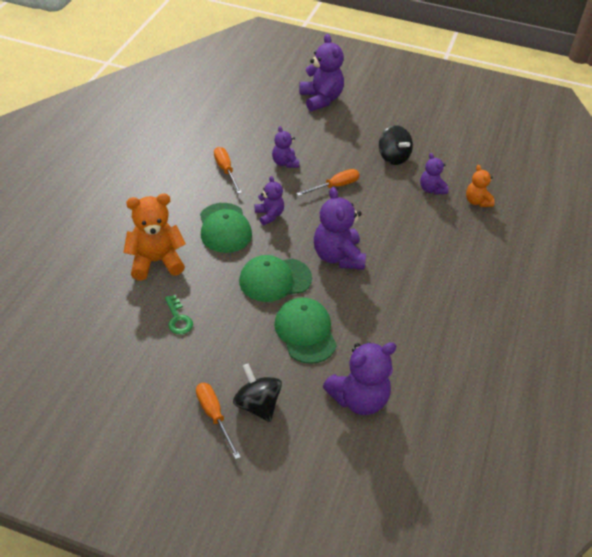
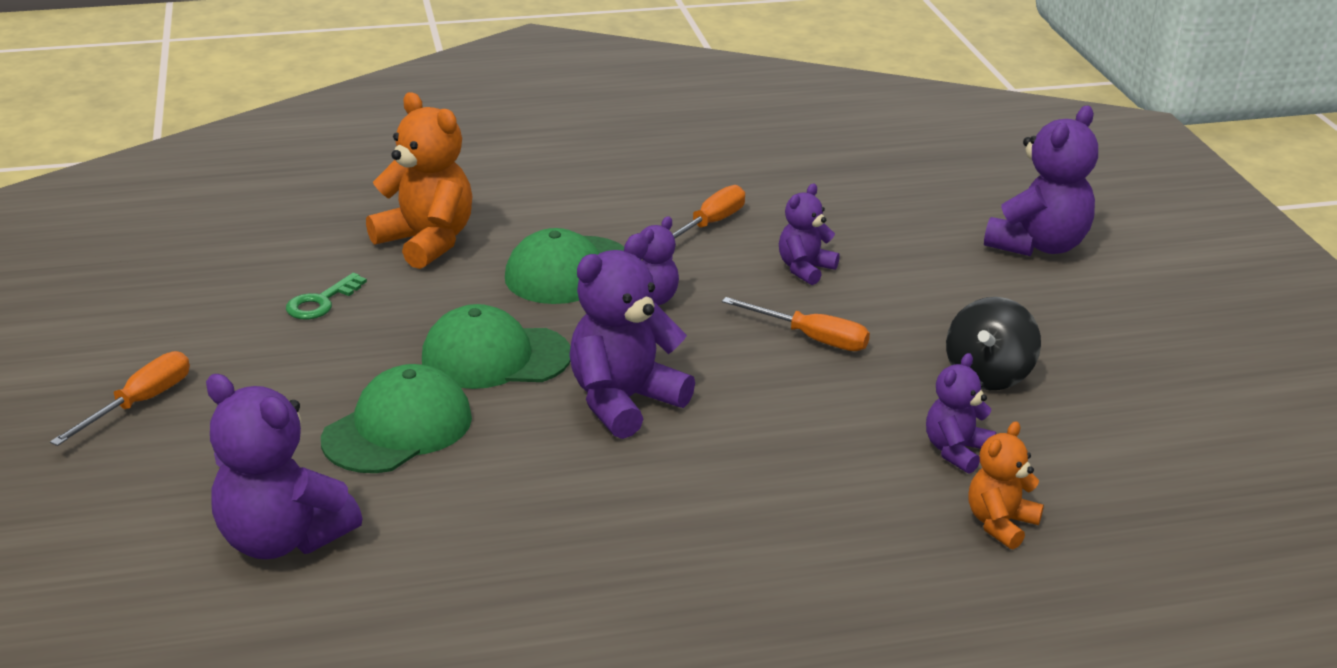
camera: 60 degrees right, 15 degrees down
(257, 405) = (192, 435): black spinning top -> none
(275, 279) = (495, 357): green cap -> green cap turned 45 degrees counterclockwise

